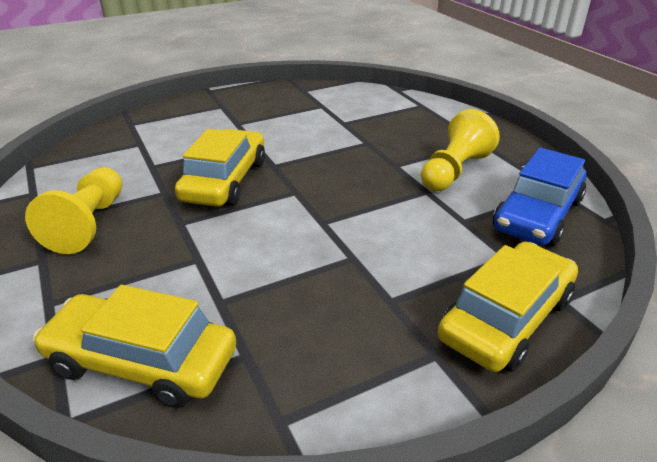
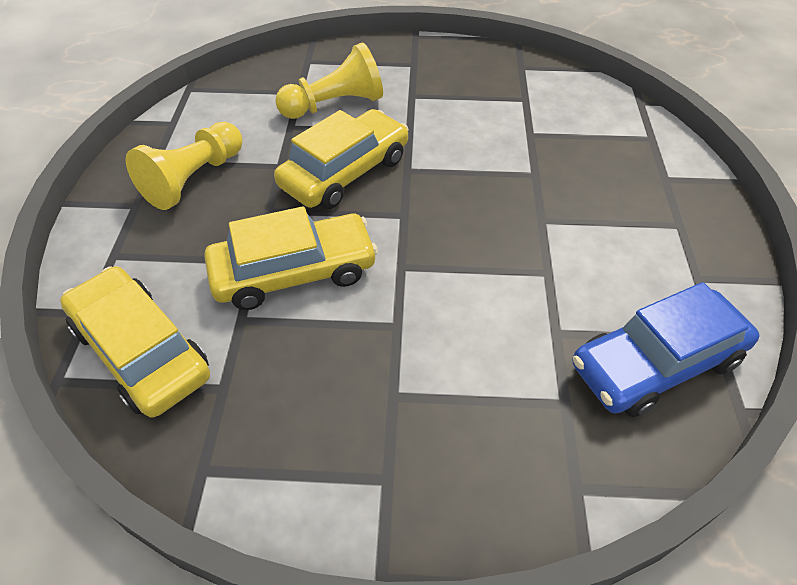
camera: 30 degrees right, 15 degrees up
(454, 171) = (606, 256): yellow pawn -> yellow pawn (334, 105)
(506, 318) = (493, 478): yellow car -> yellow car (294, 272)

